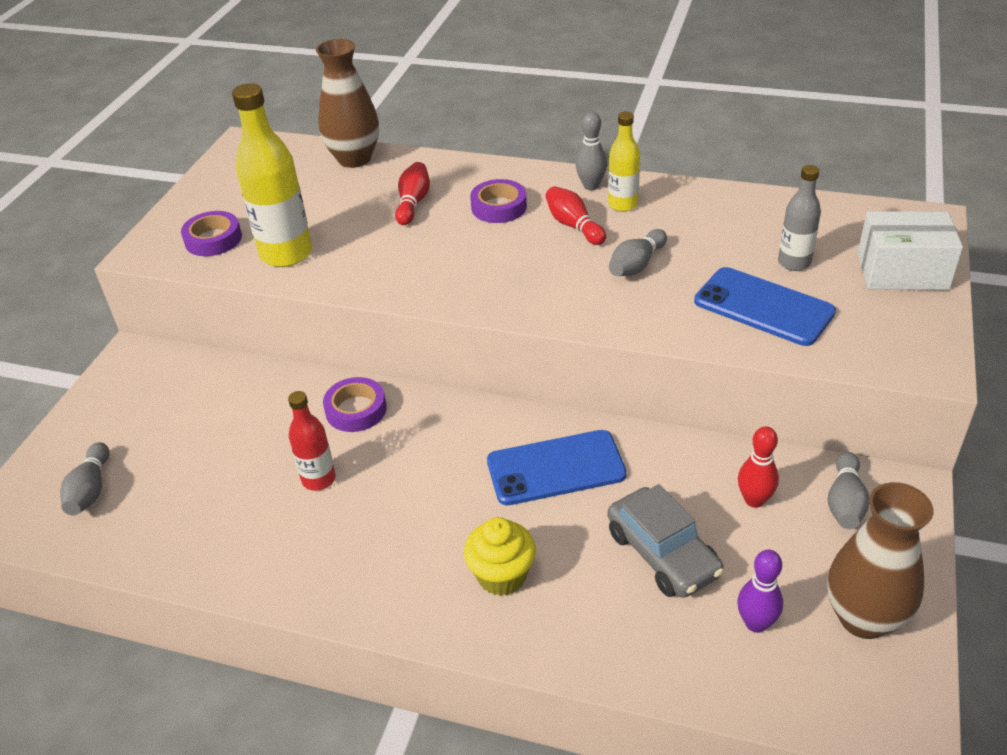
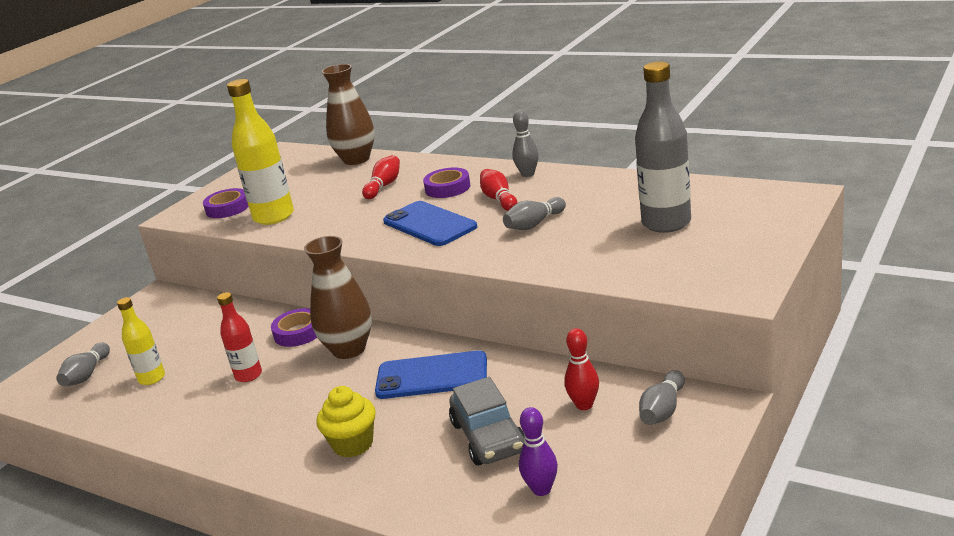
camera: 15 degrees right, 15 degrees down
(623, 204) = (546, 186): yellow bottle -> yellow bottle (152, 378)
(763, 307) = (623, 252): blue phone -> blue phone (429, 224)
(794, 263) = (666, 223): grey bottle -> grey bottle, size x1.74
(863, 618) = (637, 492): brown vase -> brown vase (349, 349)
(902, 271) = (757, 229): white box -> none

